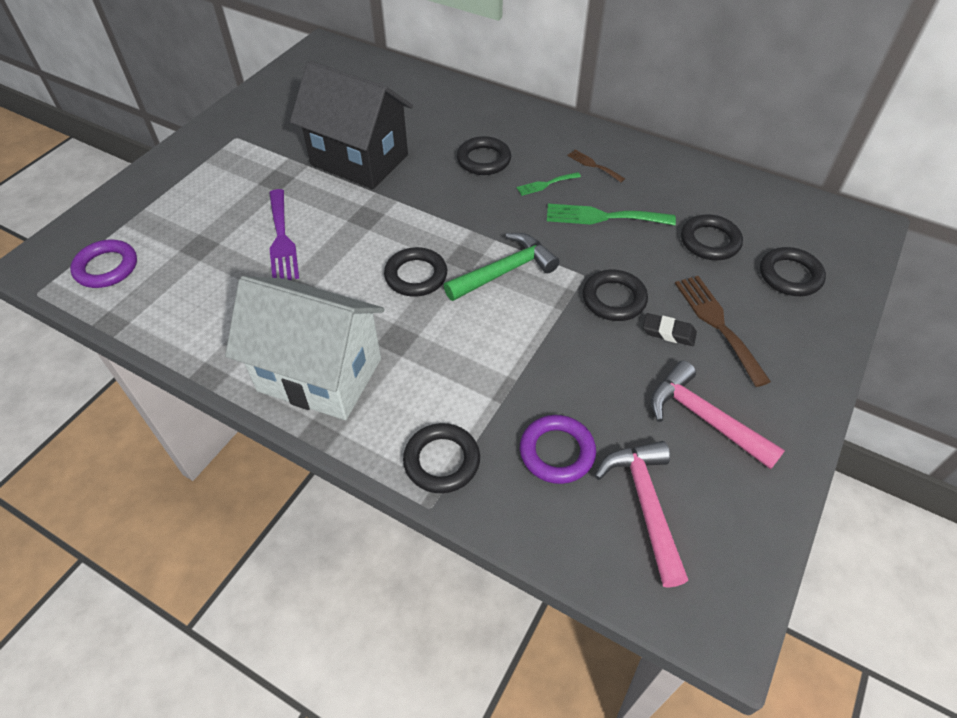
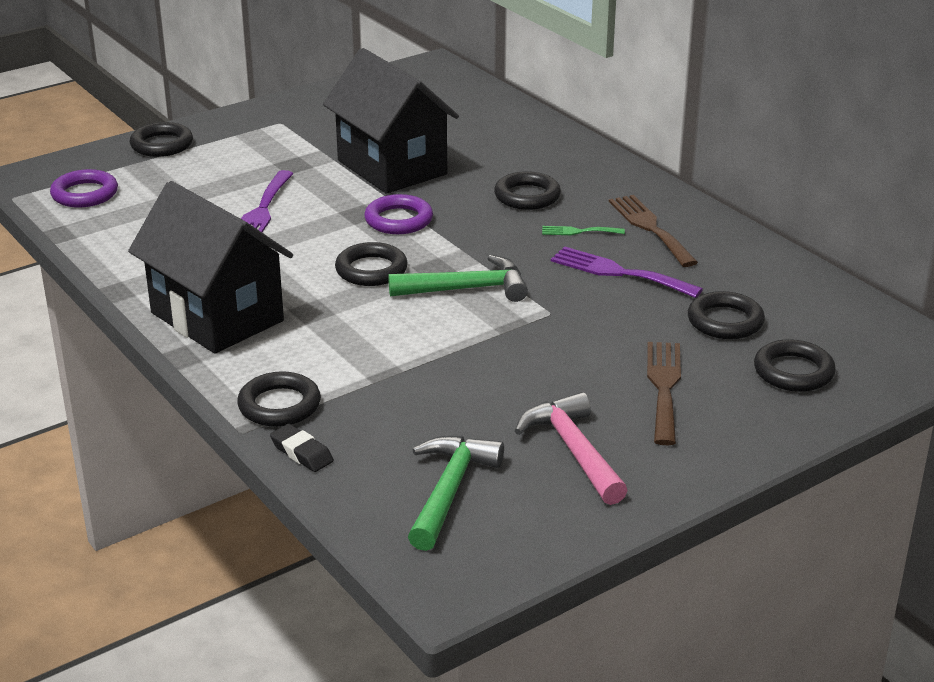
camera: 25 degrees right, 20 degrees down
(320, 374) = (217, 317): white house -> black house
(557, 452) = (396, 431): purple ring -> purple ring (398, 220)
(593, 165) = (650, 228): brown fork -> brown fork, size x1.82
(603, 217) = (618, 272): green fork -> purple fork
(614, 299) = (565, 339): black ring -> black ring (162, 145)
(645, 504) = (450, 490): pink hammer -> green hammer
(668, 332) = (600, 379): black eraser -> black eraser (301, 452)

